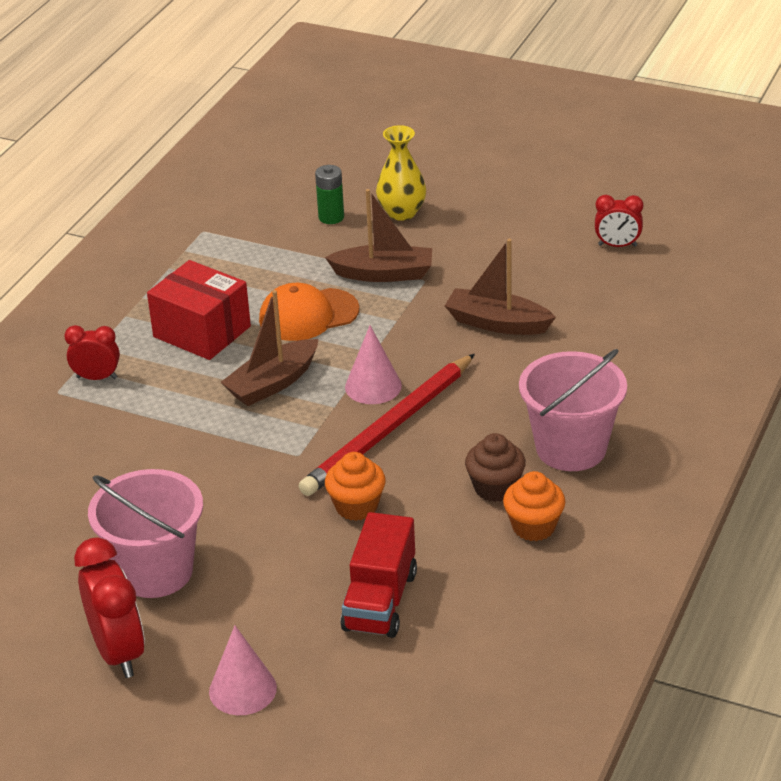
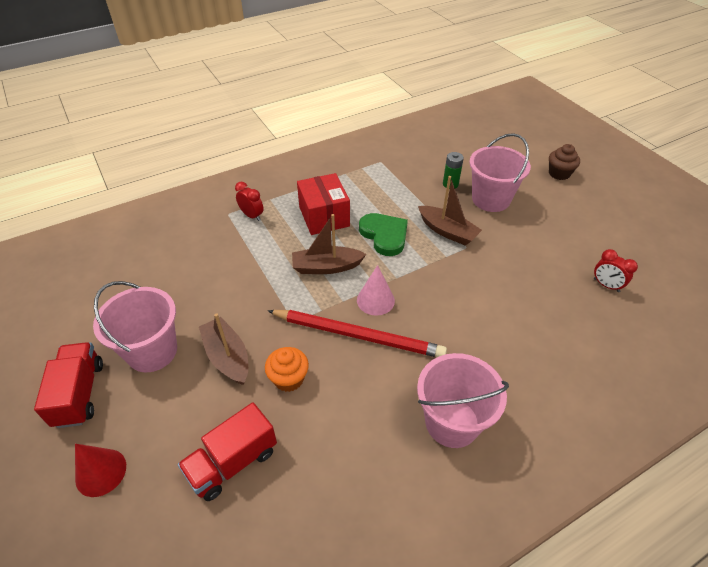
camera: 35 degrees right, 10 degrees up
(118, 652) = (80, 394): red clock -> red truck
(242, 689) = (101, 472): pink cone -> red cone
(308, 315) = (384, 235): orange cap -> green heart
(389, 429) = (357, 335): red pencil -> red pencil turned 150 degrees counterclockwise
(402, 212) = (491, 199): yellow vase -> pink bucket
(495, 488) = (378, 421): brown cupcake -> brown cupcake (559, 173)
(497, 323) = (484, 299): brown boat -> brown boat (227, 357)
(533, 527) = (374, 471): orange cupcake -> none

